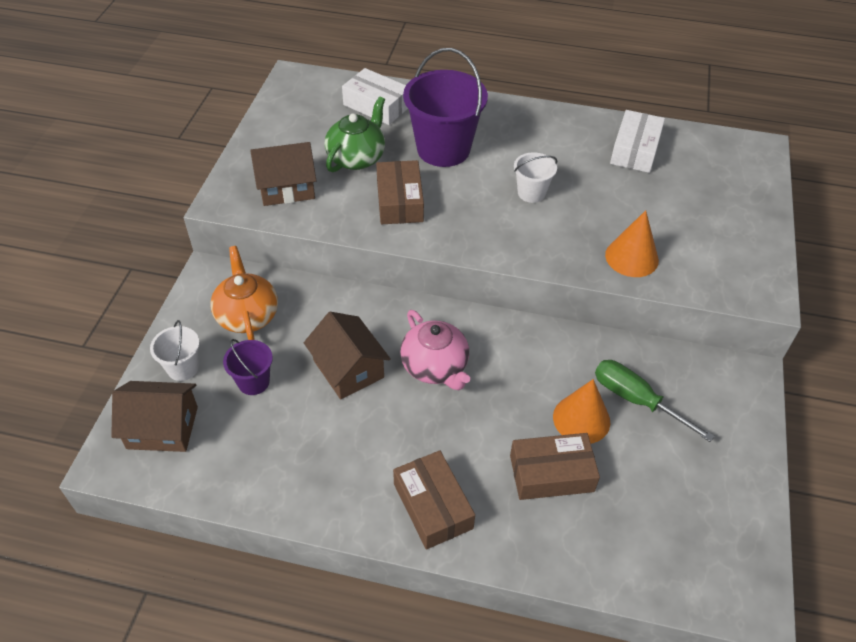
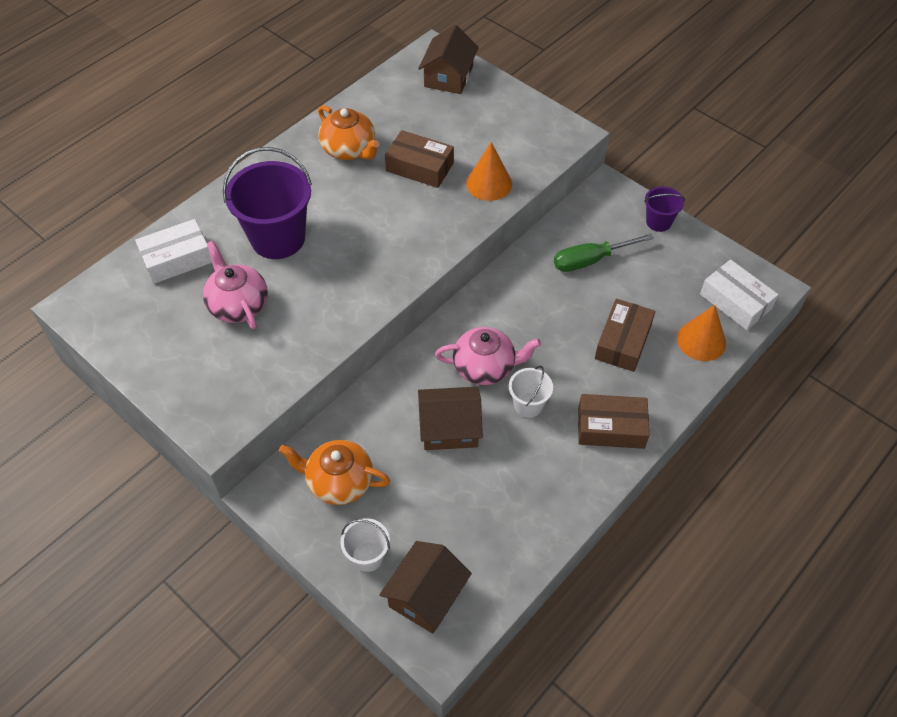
camera: 60 degrees left, 5 degrees up
(253, 382) = (419, 505): purple bucket -> purple bucket (658, 222)
(286, 187) = (235, 374): brown house -> brown house (448, 77)
(357, 158) = (238, 305): green teapot -> pink teapot
(400, 201) = (319, 298): brown box -> brown box (420, 167)
(531, 193) = (377, 206): white bucket -> white bucket (528, 405)
(581, 147) = (349, 149): none -> orange teapot
(581, 419) = (588, 300): orange cone -> orange cone (701, 340)
(635, 150) = (379, 119): white box -> white box (735, 301)

